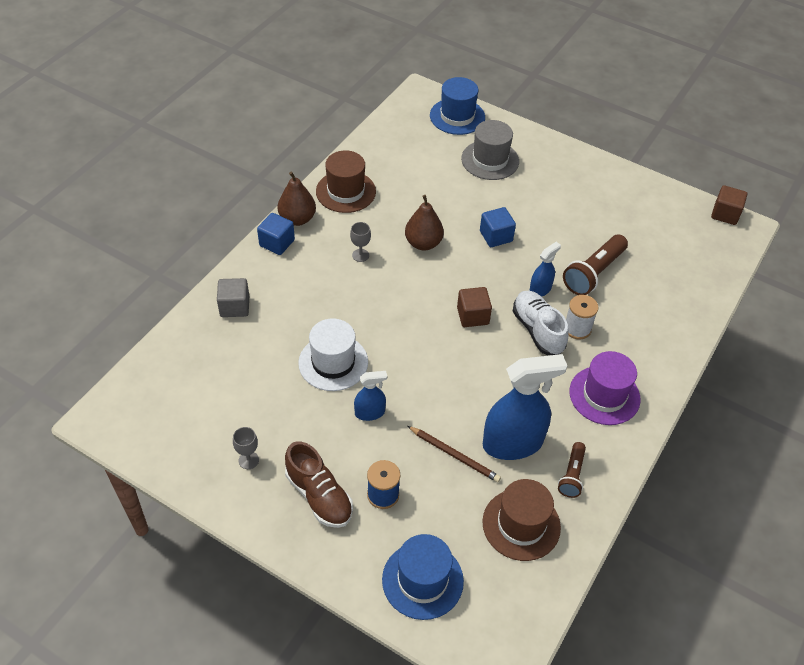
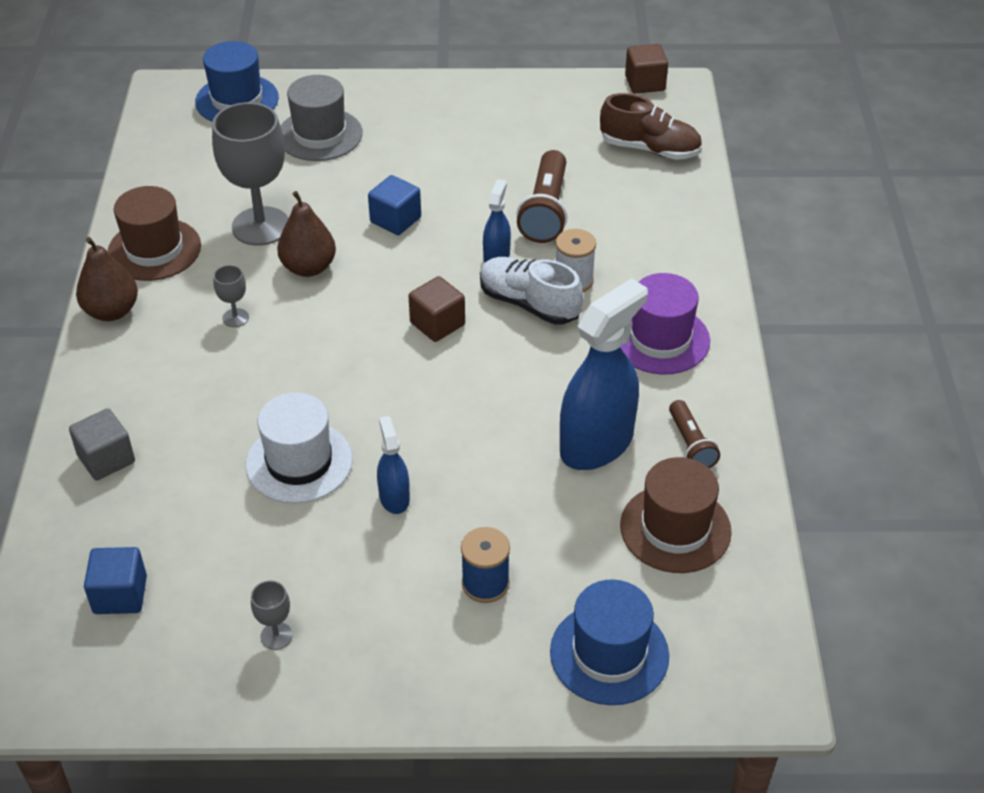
camera: 30 degrees left, 5 degrees down
(277, 243) = (105, 353): blue cube -> blue cube (120, 595)
(319, 496) = (405, 628): brown shoe -> brown shoe (650, 149)
(370, 413) = (394, 498): blue spray bottle -> blue spray bottle turned 60 degrees counterclockwise
(414, 204) = (260, 226): none -> grey goblet
(454, 455) = (538, 492): brown pencil -> none

